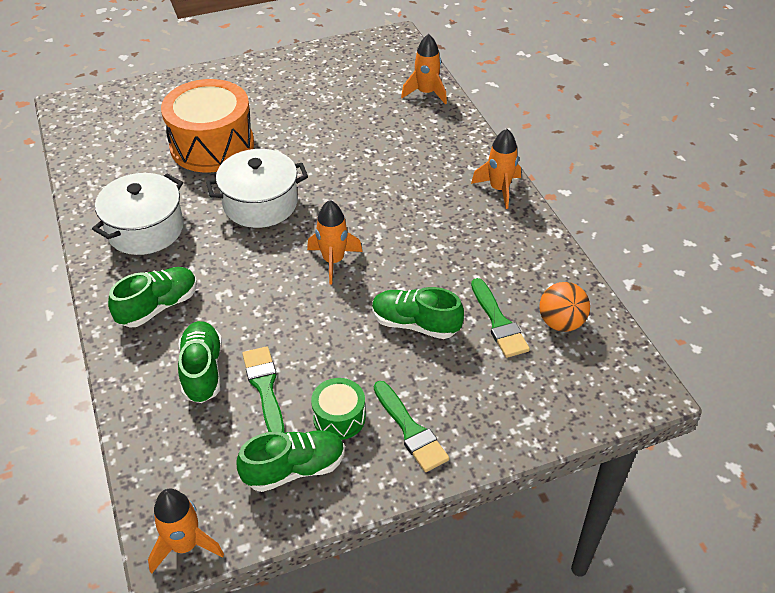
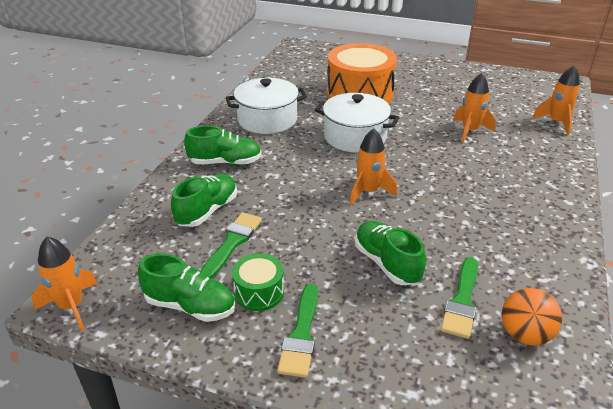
camera: 40 degrees right, 10 degrees down
(499, 189) = (561, 208): orange rocket -> orange rocket (470, 131)

